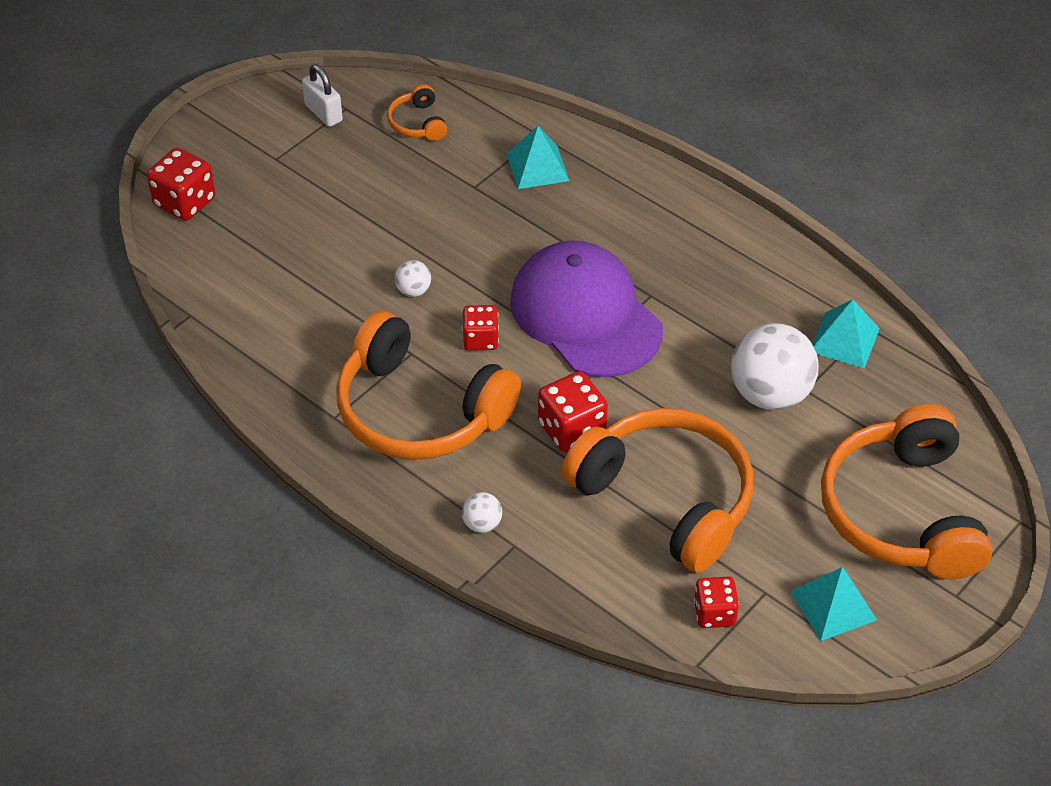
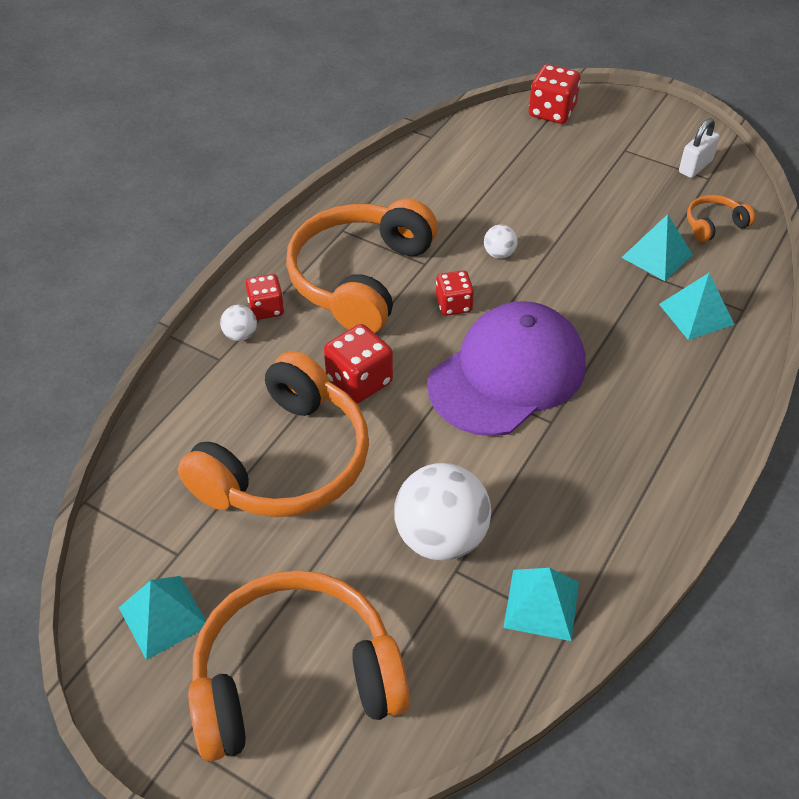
camera: 80 degrees right, 0 degrees up
(451, 174) = (657, 256): none -> turquoise pyramid
(714, 613) = (150, 513): red dice -> red dice (266, 309)

